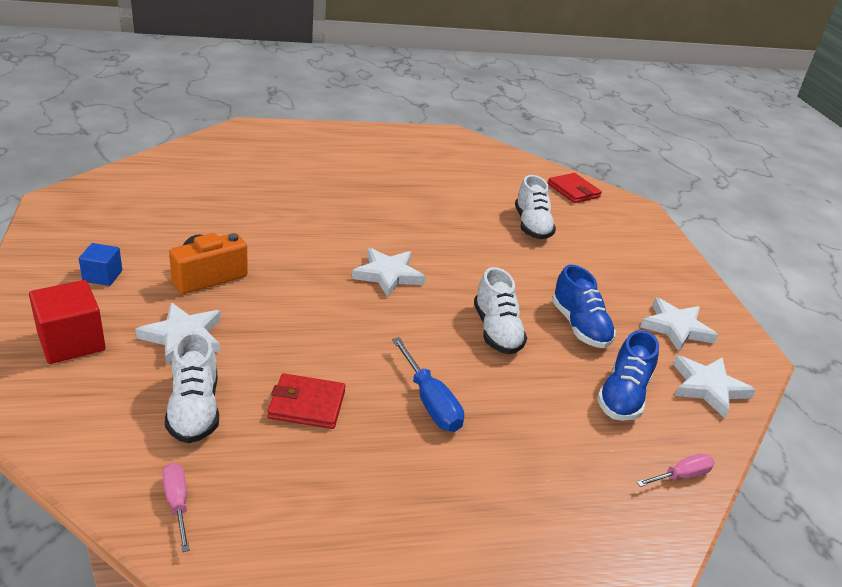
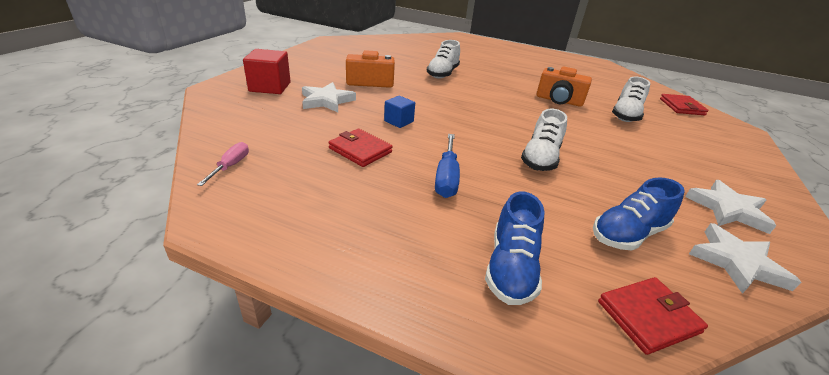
camera: 35 degrees right, 0 degrees up
(102, 276) = (317, 69): blue cube -> blue cube (398, 121)
(194, 409) = (294, 130): white shoe -> white shoe (442, 74)
(388, 275) = (484, 110): white star -> none
(454, 226) = (559, 101): none -> orange camera
(579, 326) = (620, 178): blue shoe -> blue shoe (511, 268)
(681, 476) = (648, 317): pink screwdriver -> red wallet

